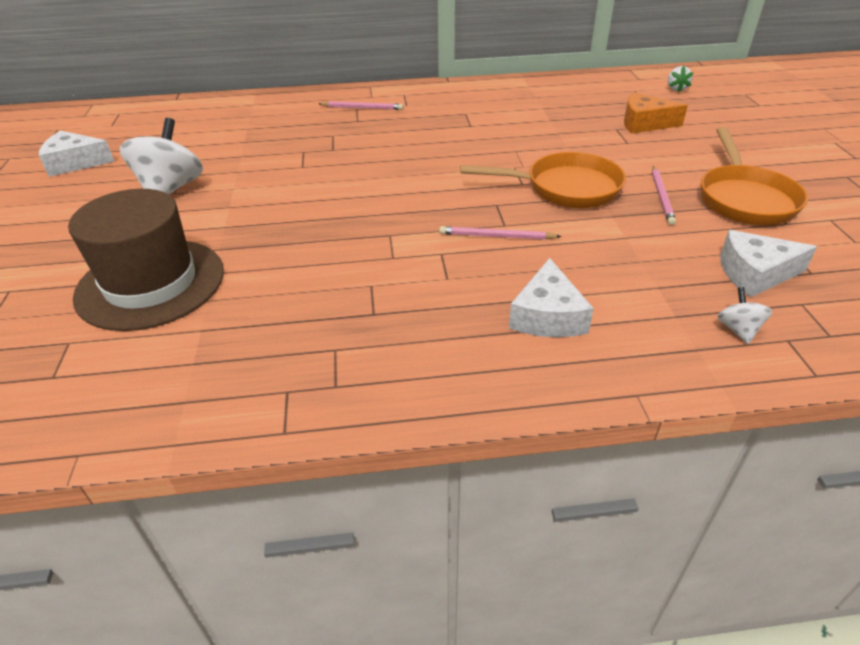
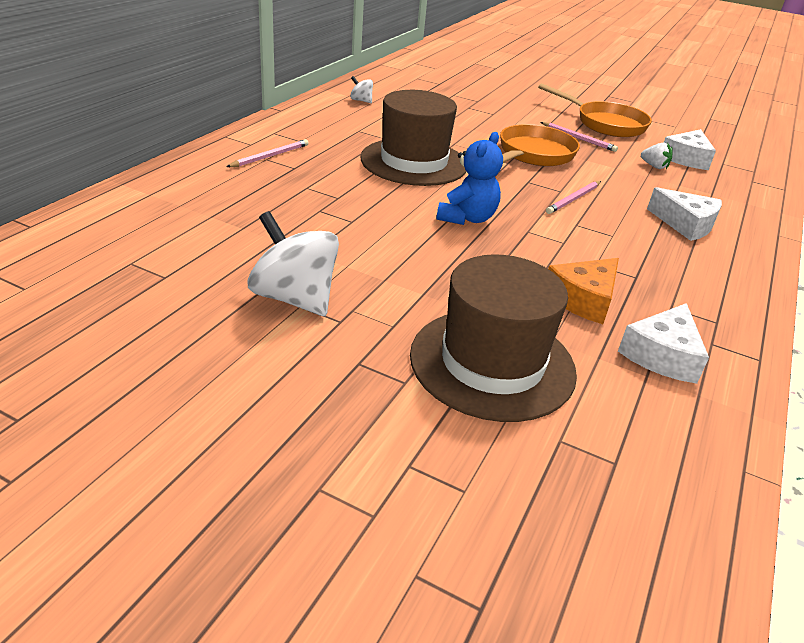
camera: 60 degrees left, 5 degrees down
(75, 163) = (105, 343): white cheese -> white cheese (662, 355)
(373, 202) = (467, 218): none -> blue teddy bear
(444, 150) = (414, 162): none -> brown hat
(644, 123) = (473, 98): orange cheese -> orange cheese (583, 299)
(676, 89) = (436, 70): white strawberry -> white strawberry (654, 166)
(738, 329) = (736, 186): white spinning top -> white spinning top (361, 101)

